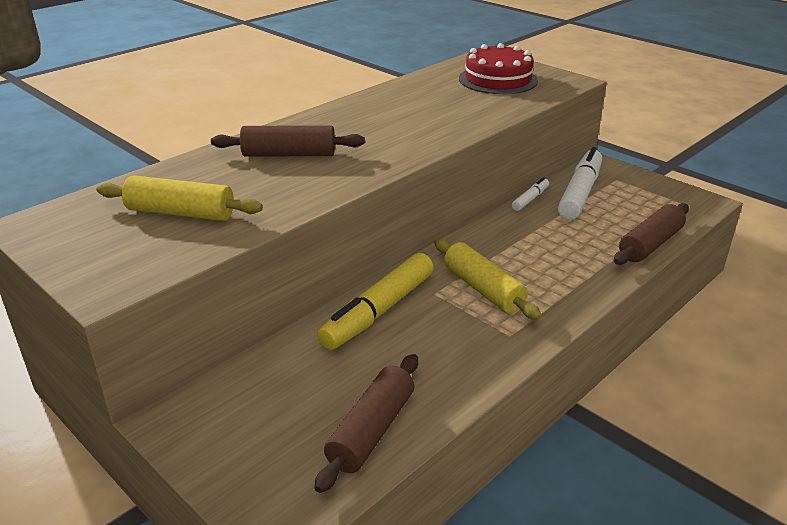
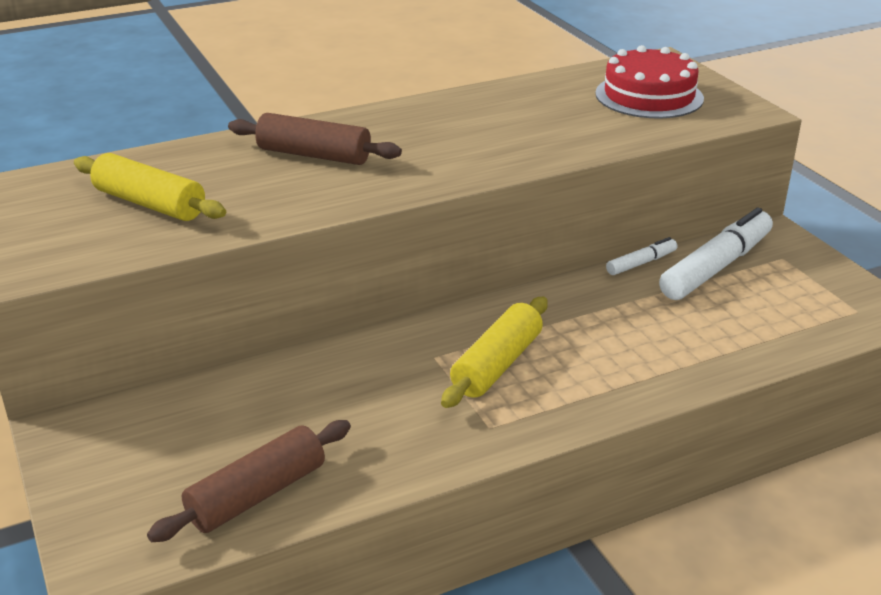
camera: 20 degrees right, 0 degrees up
(379, 311) = (356, 363): yellow marker -> none
(483, 289) = (497, 365): yellow rolling pin -> yellow rolling pin turned 45 degrees clockwise
(650, 244) = (761, 354): brown rolling pin -> none

